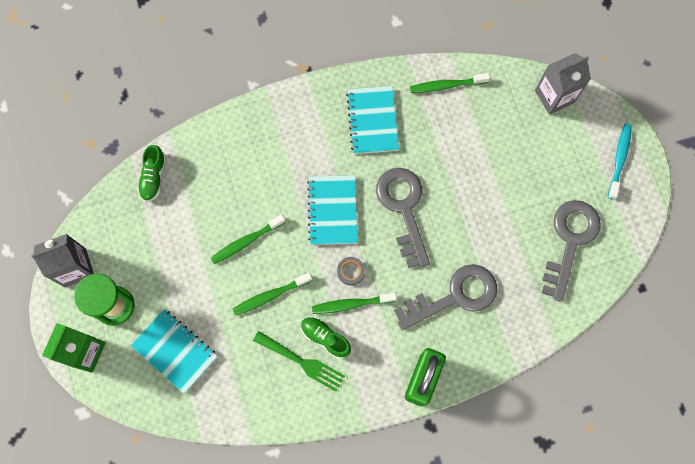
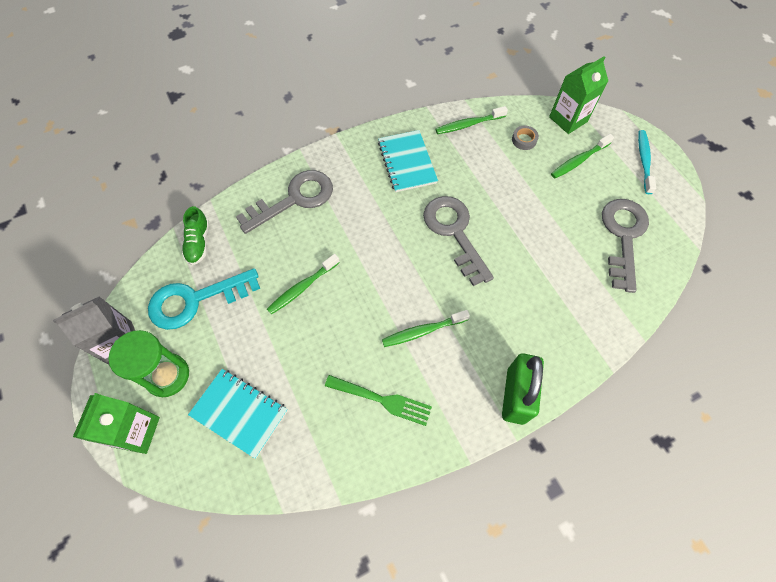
camera: 10 degrees left, 10 degrees down
(145, 237) = (195, 300): none -> turquoise key
(270, 296) = (336, 337): green toothbrush -> green toothbrush (579, 160)
(325, 338) = (402, 370): green shoe -> none
(333, 210) = (385, 245): turquoise notebook -> none
(350, 271) = (415, 299): grey tape -> grey tape (524, 140)
(454, 296) = (526, 305): grey key -> grey key (294, 199)
(554, 96) = (568, 119): grey carton -> green carton

